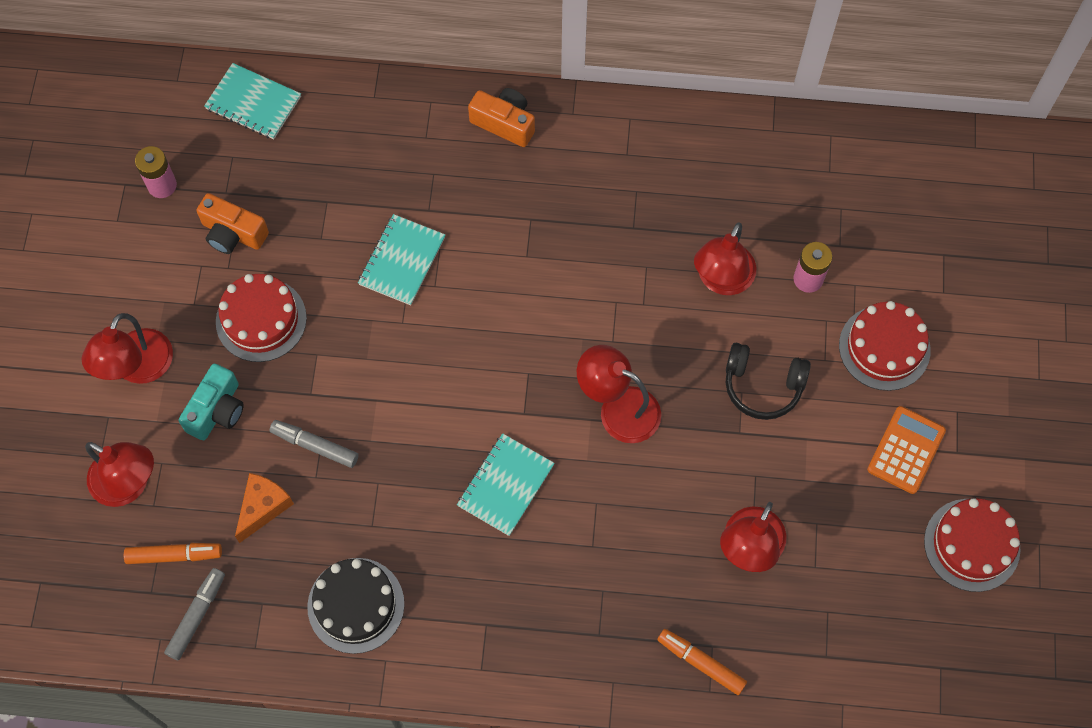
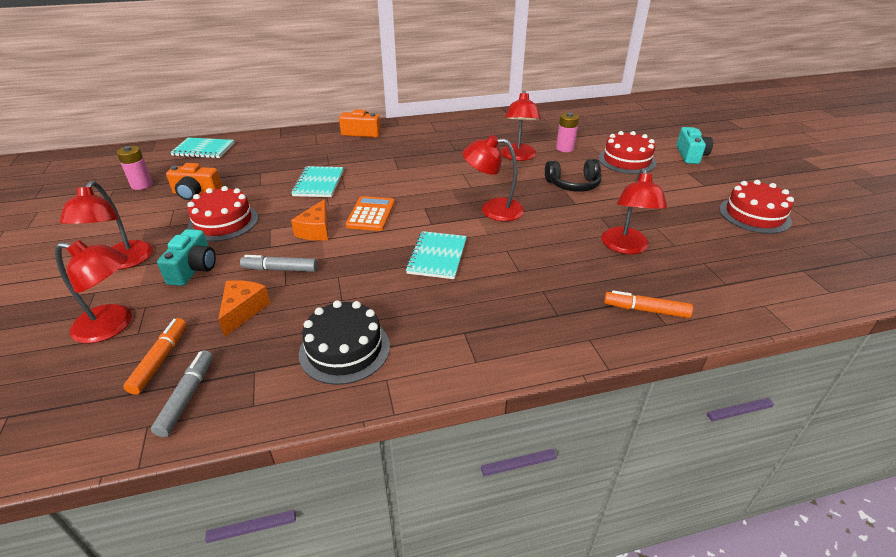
camera: 20 degrees left, 30 degrees down
(174, 555) = (160, 360): orange marker -> orange marker turned 60 degrees counterclockwise
(373, 378) = (316, 230): none -> orange cheese
(906, 450) = (676, 190): orange calculator -> orange calculator (371, 214)
(998, 366) = (690, 155): none -> turquoise camera

